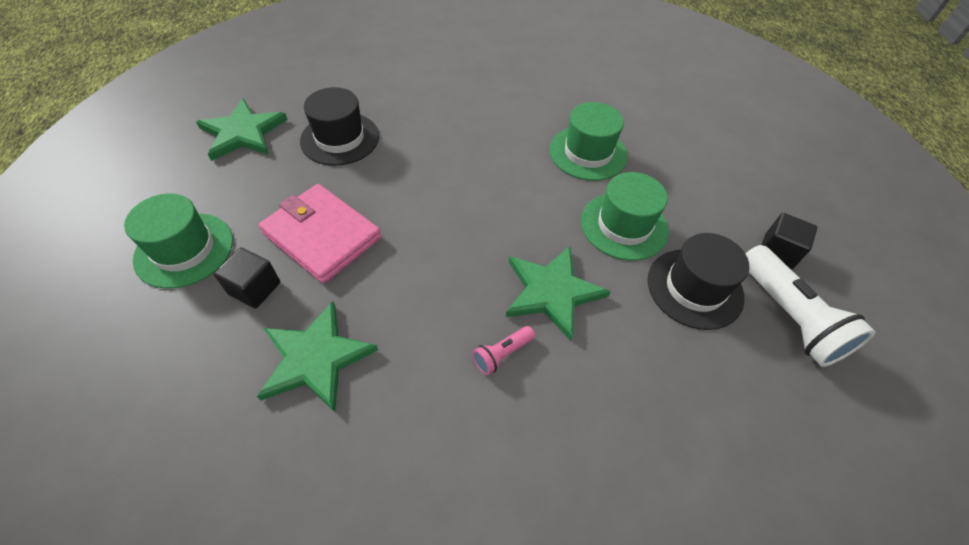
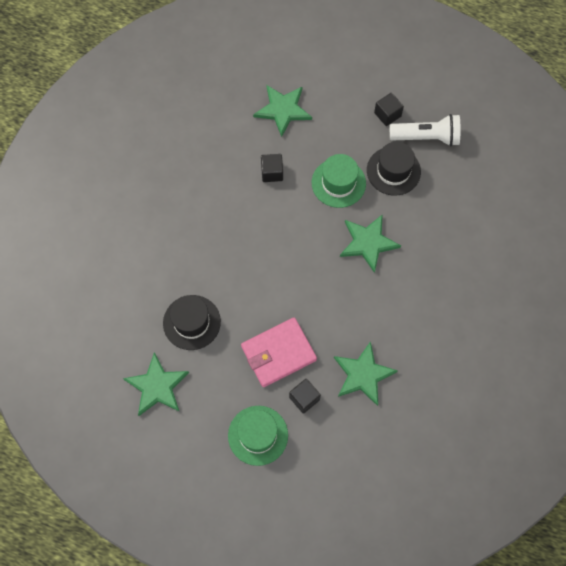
camera: 65 degrees left, 15 degrees up
(502, 354) = (395, 283): pink flashlight -> none
(588, 153) = (272, 172): green hat -> black cube
(682, 138) = (283, 110): none -> green star

